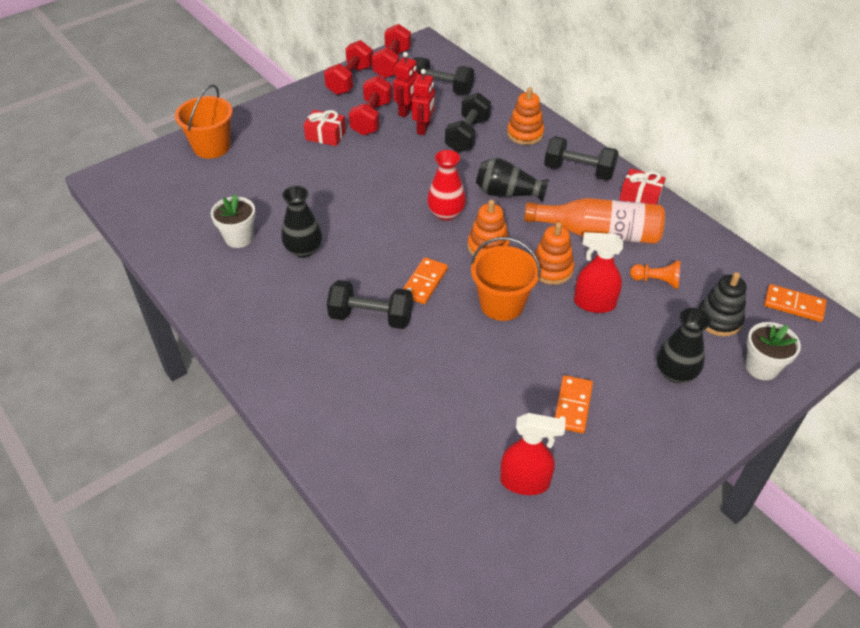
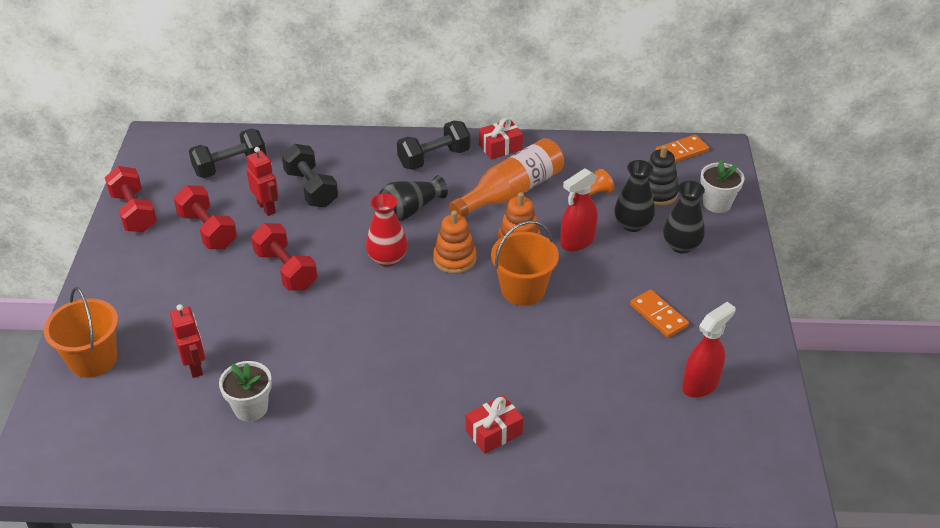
camera: 50 degrees left, 5 degrees down
(304, 249) = (321, 372): black vase -> black vase (632, 224)
(325, 135) = (189, 273): red gift -> red gift (494, 432)
(371, 317) = (451, 374): black dumbbell -> none
(392, 63) = (151, 173): red dumbbell -> red dumbbell (286, 270)
(407, 111) = (230, 204): red robot -> red robot (195, 366)
(424, 282) = (450, 319): orange domino -> none
(525, 134) = (354, 157): orange stacking toy -> none

